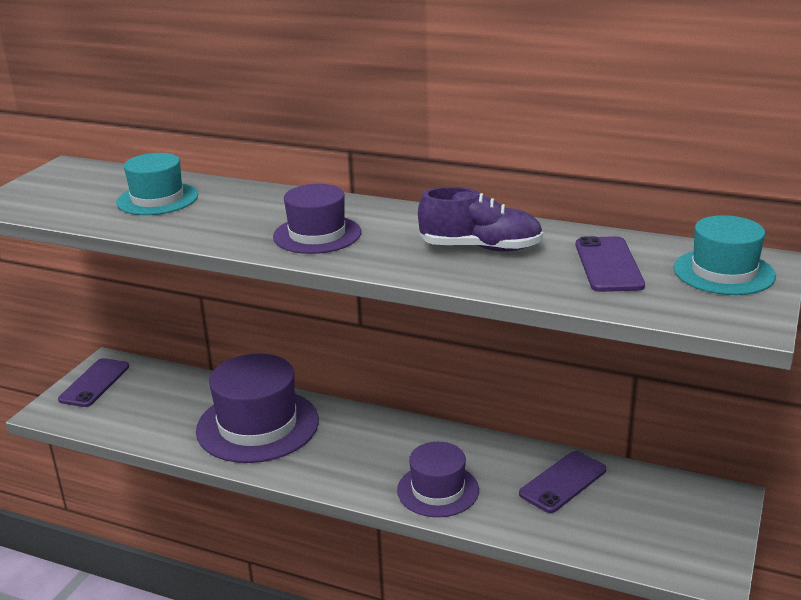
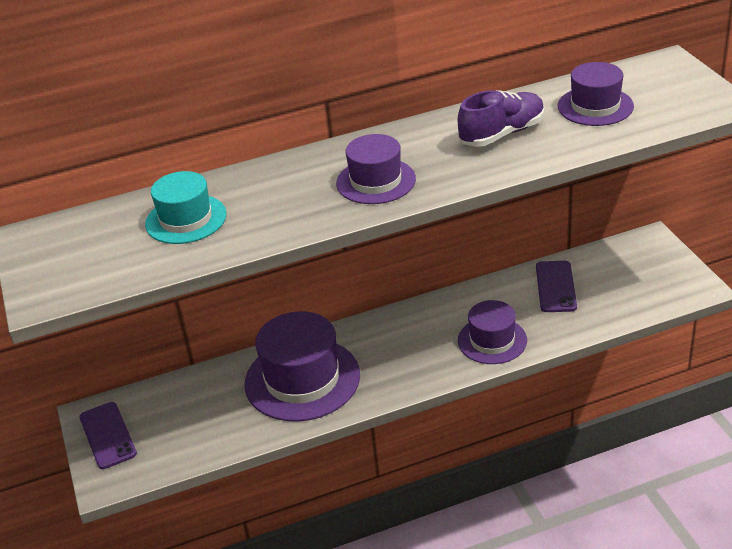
camera: 40 degrees left, 10 degrees up
(608, 265) = (595, 106): purple phone -> purple hat
(724, 272) = (661, 79): turquoise hat -> none

